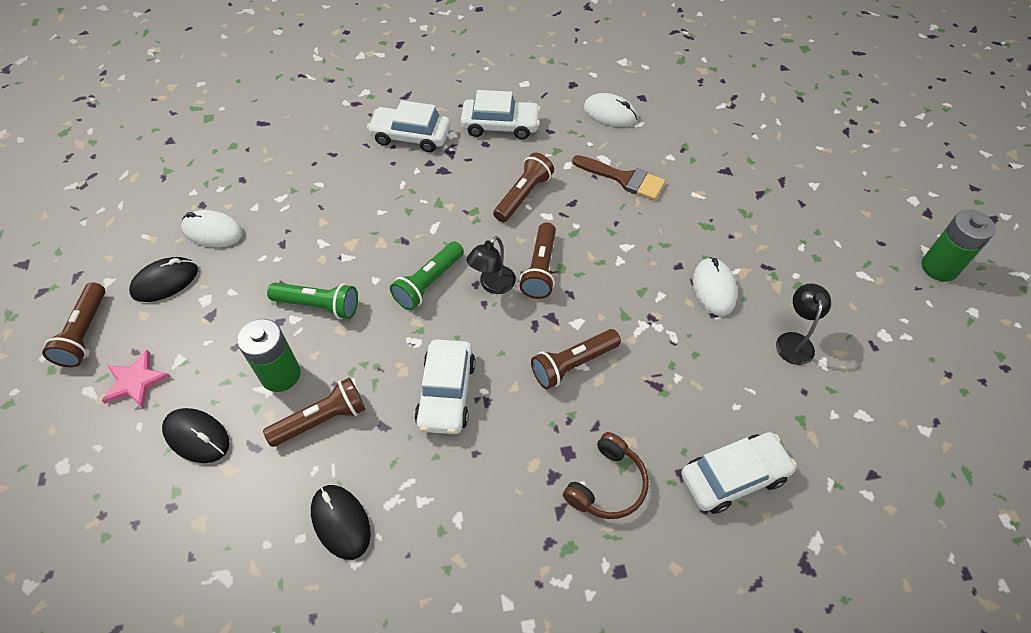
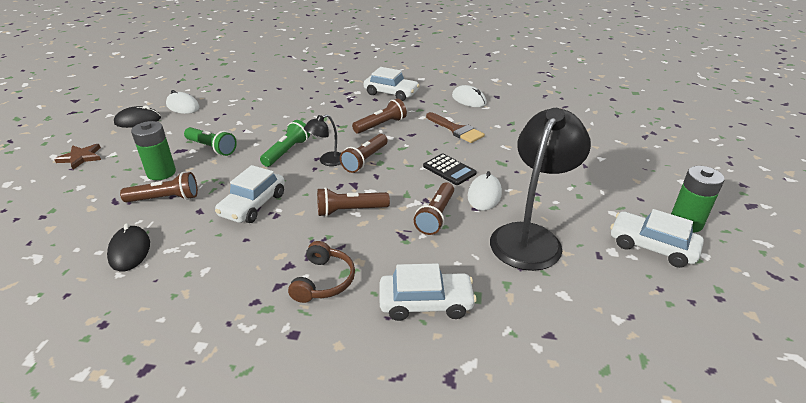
camera: 20 degrees right, 20 degrees down
(85, 333) = (76, 132): brown flashlight -> brown flashlight (436, 216)
(136, 381) = (81, 157): pink star -> brown star
(197, 436) = (88, 189): black mouse -> none
(411, 136) = (331, 88): white car -> white car (652, 246)
(428, 283) = (287, 152): green flashlight -> green flashlight turned 150 degrees clockwise
(607, 485) = (324, 281): brown headphones -> brown headphones turned 45 degrees counterclockwise
(652, 256) = (449, 170): none -> black calculator
(794, 341) = (530, 237): black lamp -> black lamp, size x2.18

